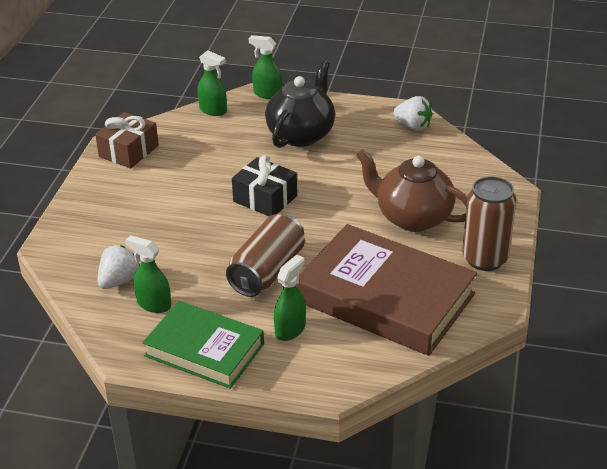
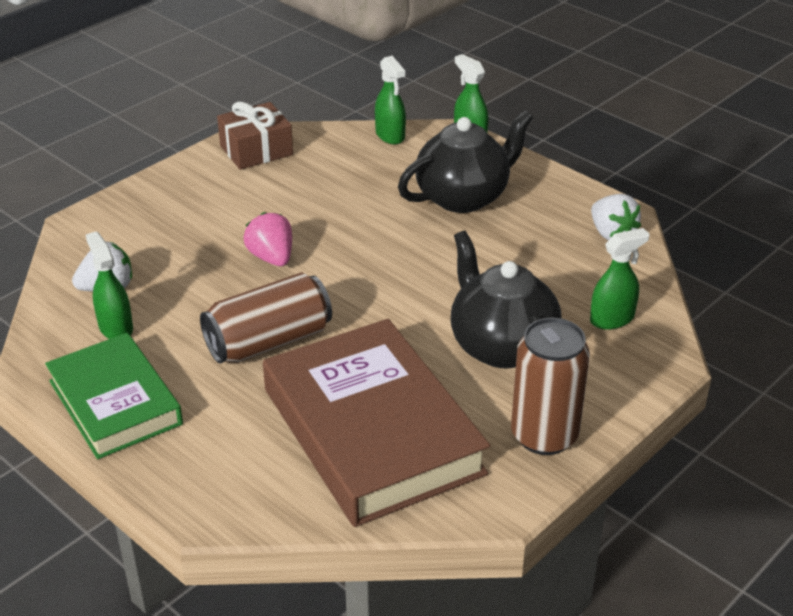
camera: 30 degrees right, 0 degrees up
(214, 218) = (271, 258): none -> pink strawberry
(265, 199) = (349, 256): black gift -> none
(290, 329) = (228, 420): green spray bottle -> green spray bottle (612, 319)
(412, 217) = (501, 346): brown teapot -> black teapot

